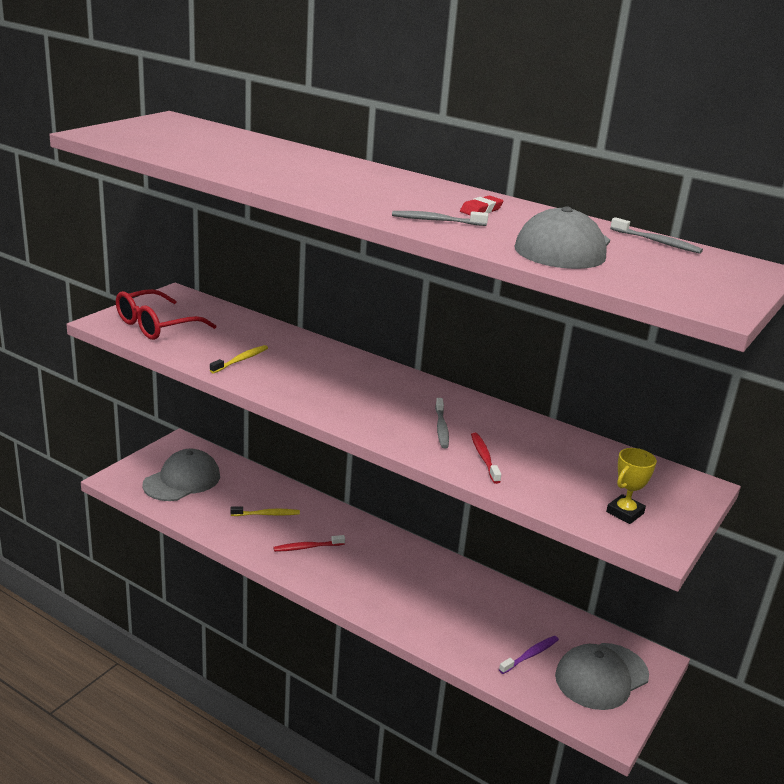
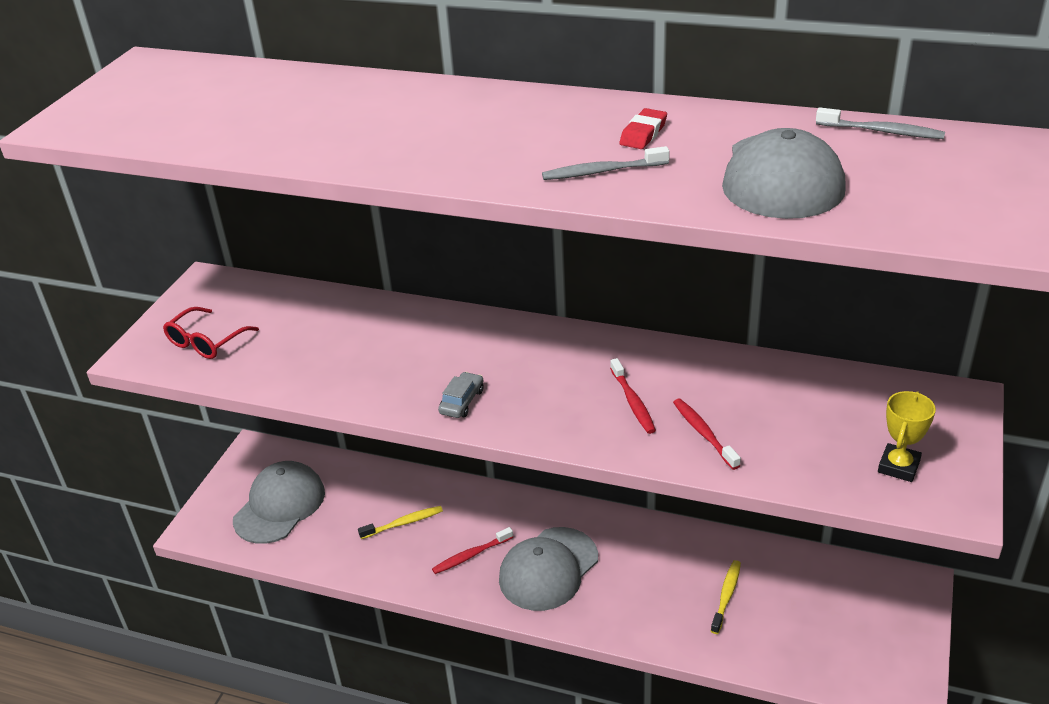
camera: 10 degrees left, 10 degrees up
(156, 326) = (206, 342): red glasses -> red glasses, size x0.67
(240, 360) = (340, 367): yellow toothbrush -> yellow toothbrush (726, 596)
(315, 398) = (462, 401): none -> grey car
(441, 428) = (633, 402): grey toothbrush -> red toothbrush
(530, 655) = (783, 622): purple toothbrush -> none
(601, 676) = (870, 625): grey cap -> grey cap (548, 569)

